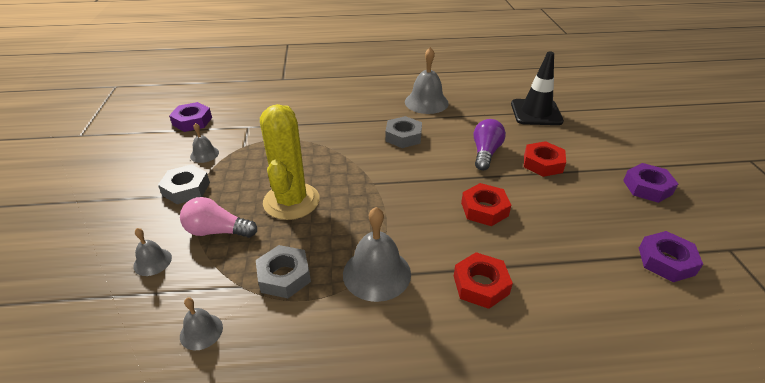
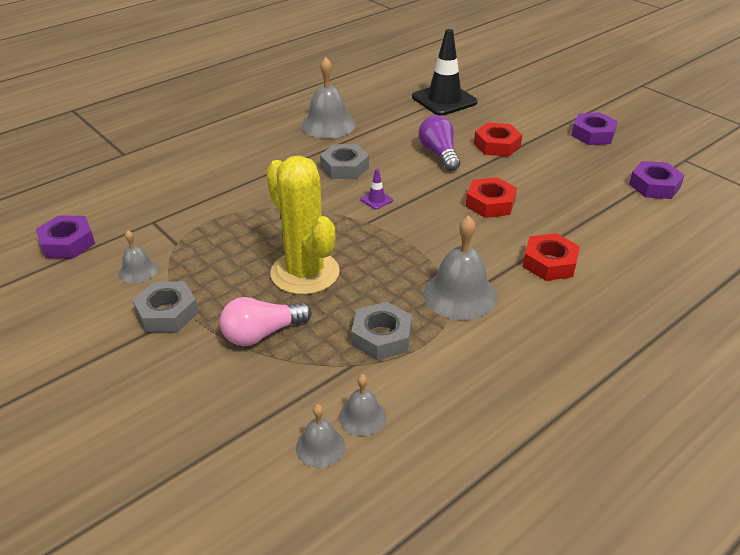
camera: 35 degrees left, 0 degrees up
(152, 262) = (228, 392): grey bell -> grey bell (320, 447)
(399, 169) = (376, 200): none -> purple traffic cone

